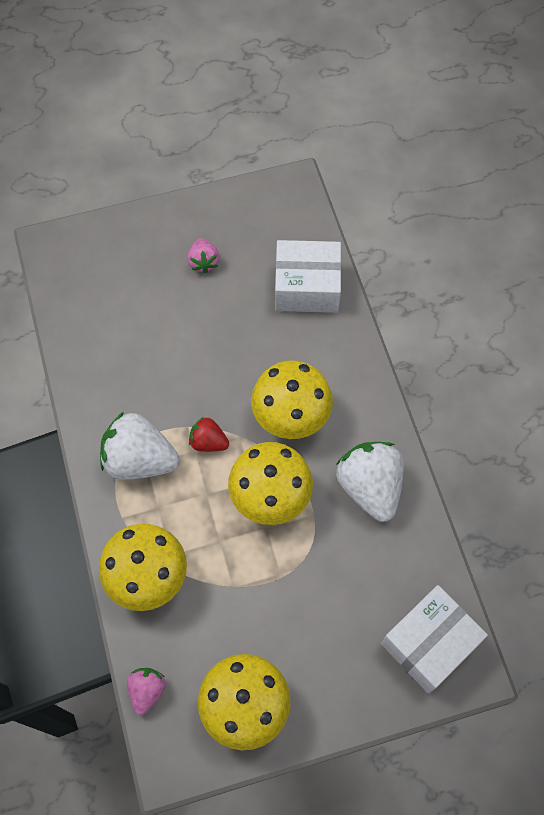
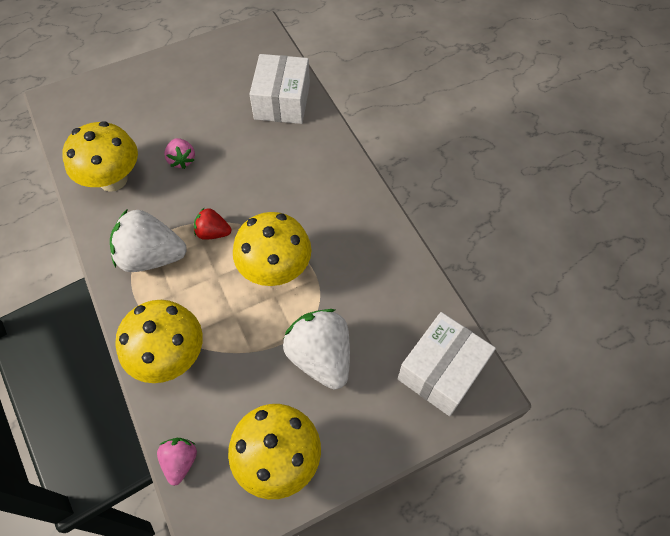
camera: 10 degrees left, 5 degrees down
(203, 262) = (191, 95): pink strawberry -> pink strawberry (182, 160)
(291, 417) = (284, 202): yellow mushroom -> yellow mushroom (113, 179)
(307, 287) = (282, 101): white box -> white box turned 75 degrees counterclockwise
(369, 487) = (363, 247): white strawberry -> white strawberry (320, 357)

